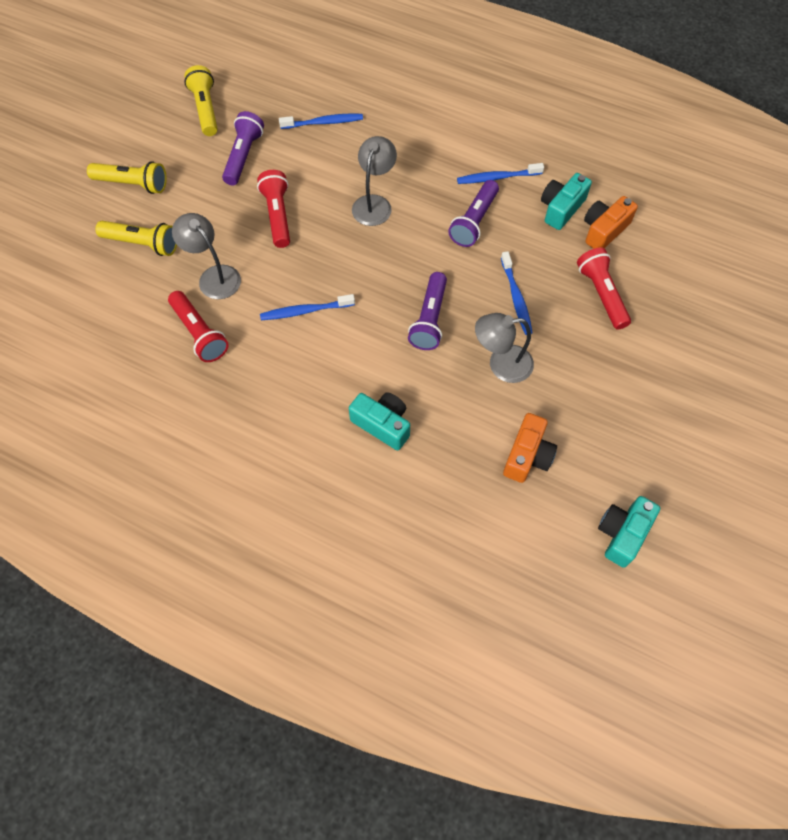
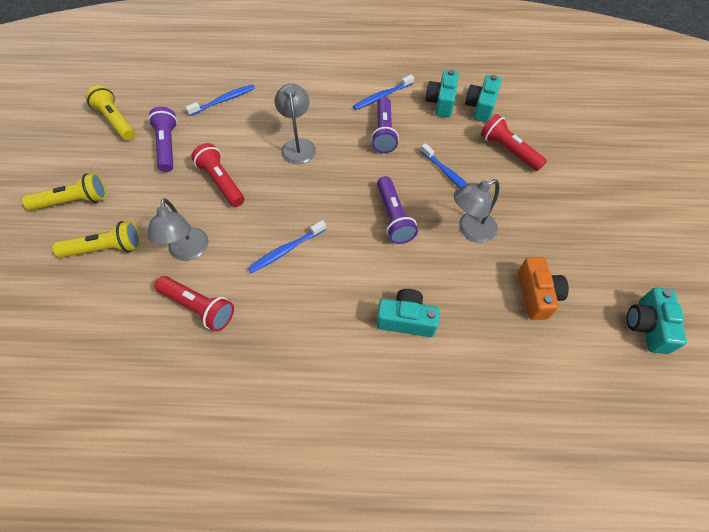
camera: 25 degrees left, 5 degrees down
(214, 276) = (188, 252): grey lamp -> grey lamp turned 120 degrees counterclockwise
(604, 230) = (480, 107): orange camera -> turquoise camera

